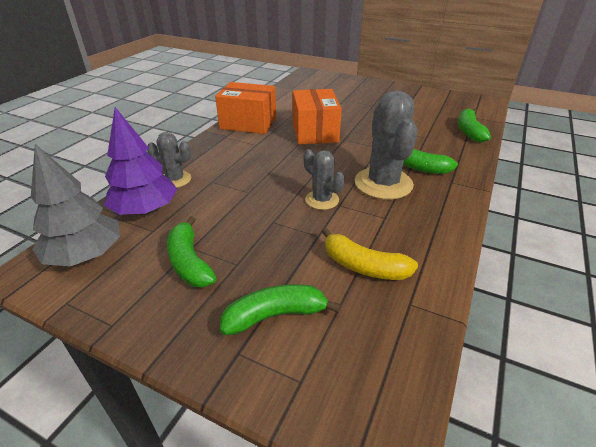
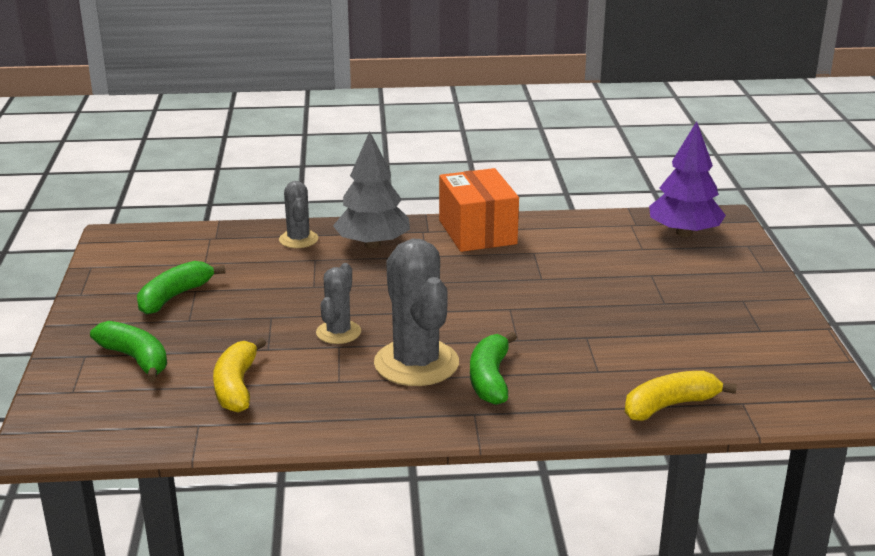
camera: 60 degrees right, 10 degrees down
(85, 255) = (149, 249): grey tree -> grey tree (372, 244)
(145, 210) = (233, 246): purple tree -> purple tree (684, 233)
(315, 132) = (506, 282): orange box -> none
(383, 183) = (416, 363): grey cactus -> grey cactus turned 75 degrees counterclockwise
(469, 131) = (670, 405): green banana -> yellow banana

